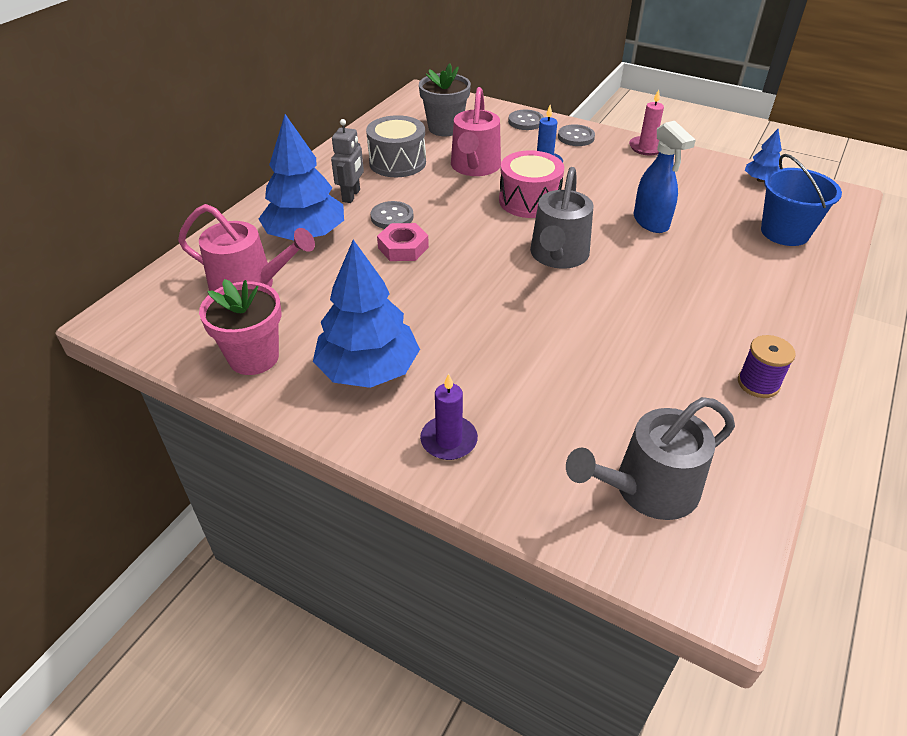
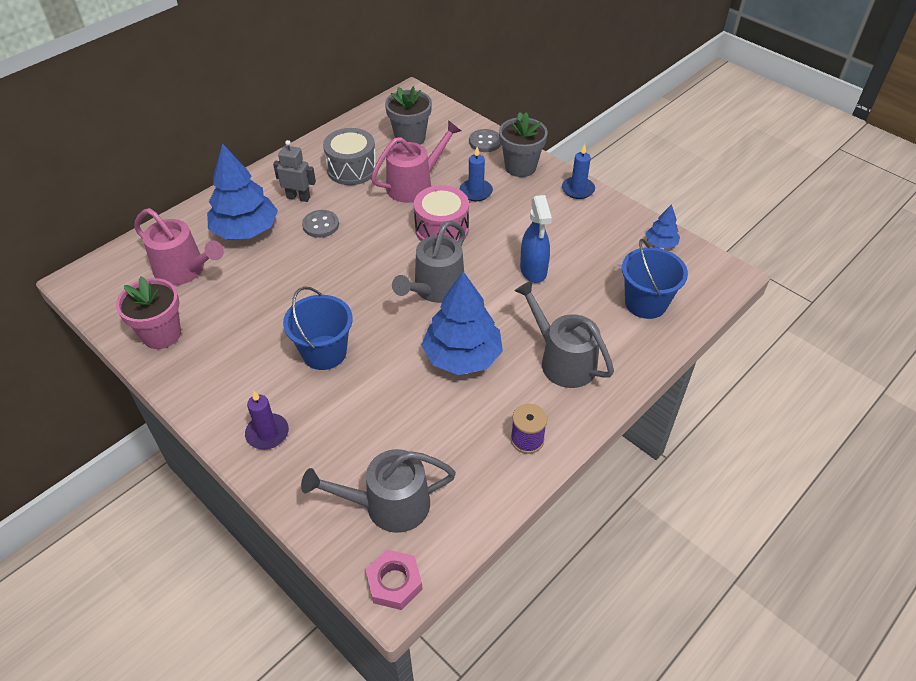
camera: 15 degrees right, 5 degrees up
(351, 196) = (298, 197): grey robot -> grey robot turned 105 degrees counterclockwise
(368, 370) = (237, 362): blue tree -> blue tree (462, 356)
(403, 247) = (315, 257): pink nut -> pink nut (394, 582)
(469, 339) = (324, 352): none -> blue bucket
(474, 167) = (414, 185): pink watering can -> pink watering can turned 150 degrees counterclockwise
(576, 137) = (520, 167): grey button -> grey flower pot
(646, 147) = (578, 189): pink candle -> blue candle
(740, 299) = (563, 360): none -> grey watering can

